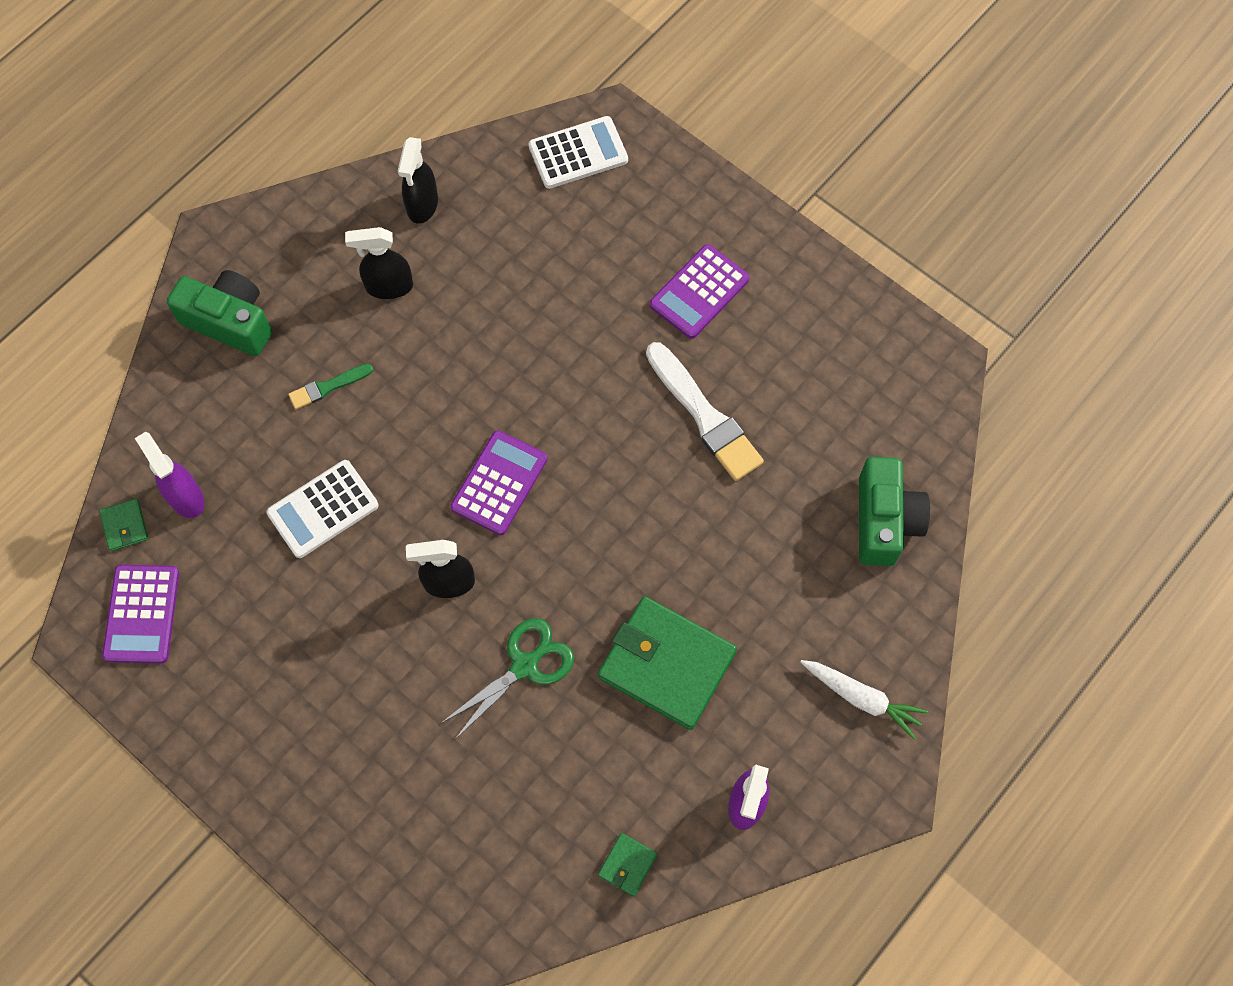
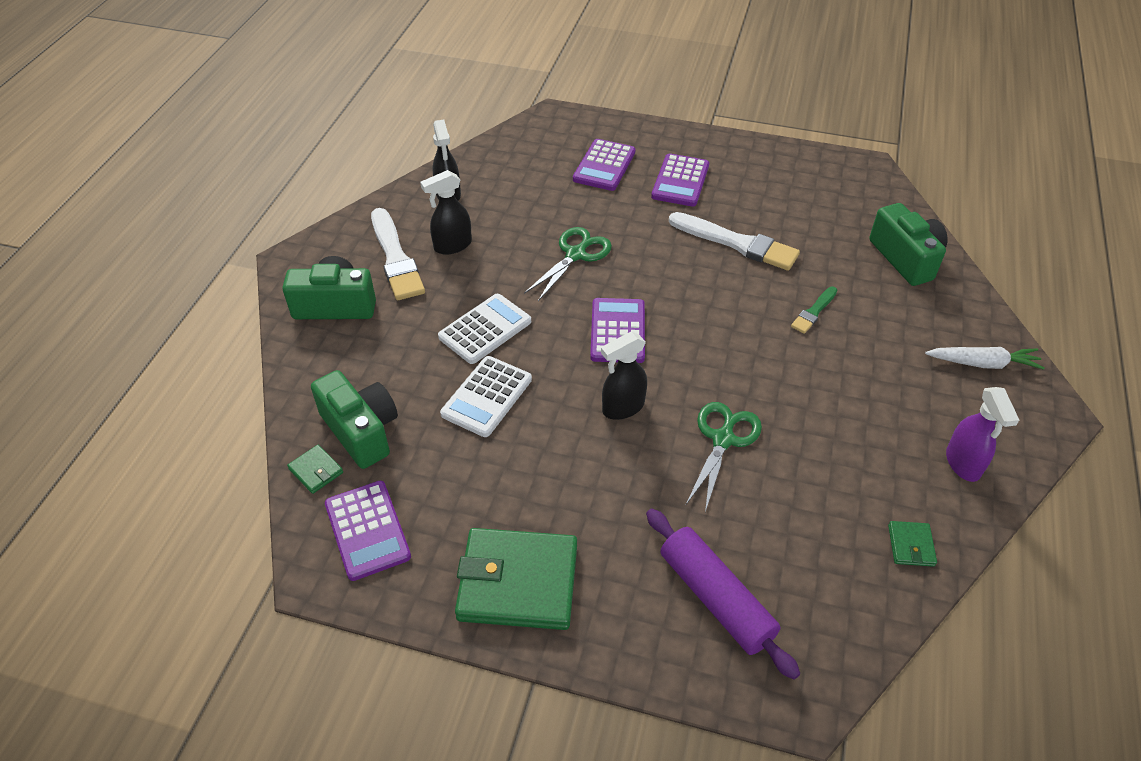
camera: 25 degrees left, 20 degrees down
(185, 497) = (361, 430): purple spray bottle -> green camera
(320, 280) = (395, 258): none -> white brush
(328, 387) = (441, 319): green brush -> green brush (814, 312)
(411, 830) = (715, 598): none -> purple rolling pin
(515, 356) = (576, 254): none -> green scissors
(578, 153) = (543, 138): white calculator -> white calculator (485, 329)
(624, 230) = (604, 166): none -> purple calculator
(666, 664) = (829, 397): green wallet -> green wallet (518, 582)

